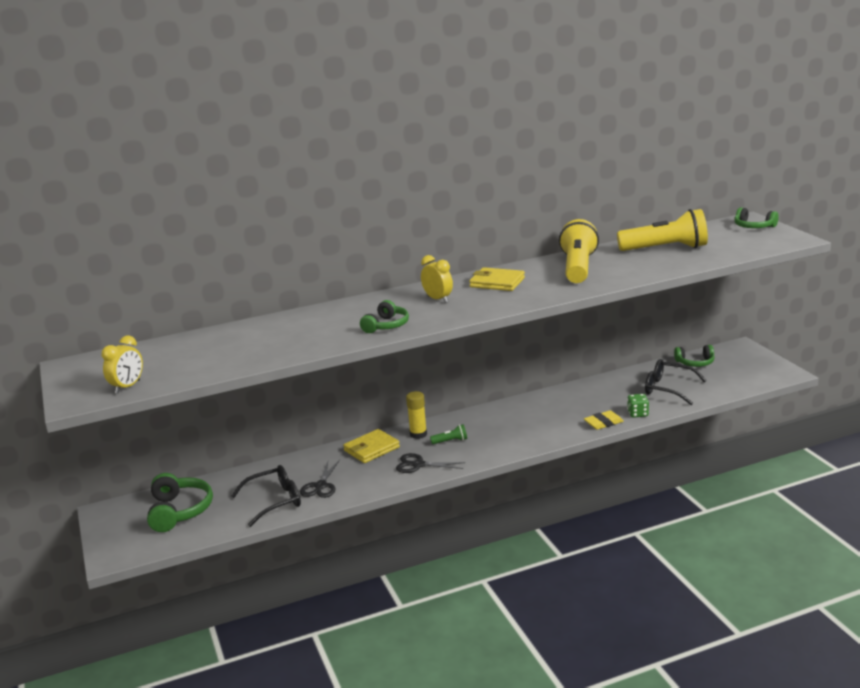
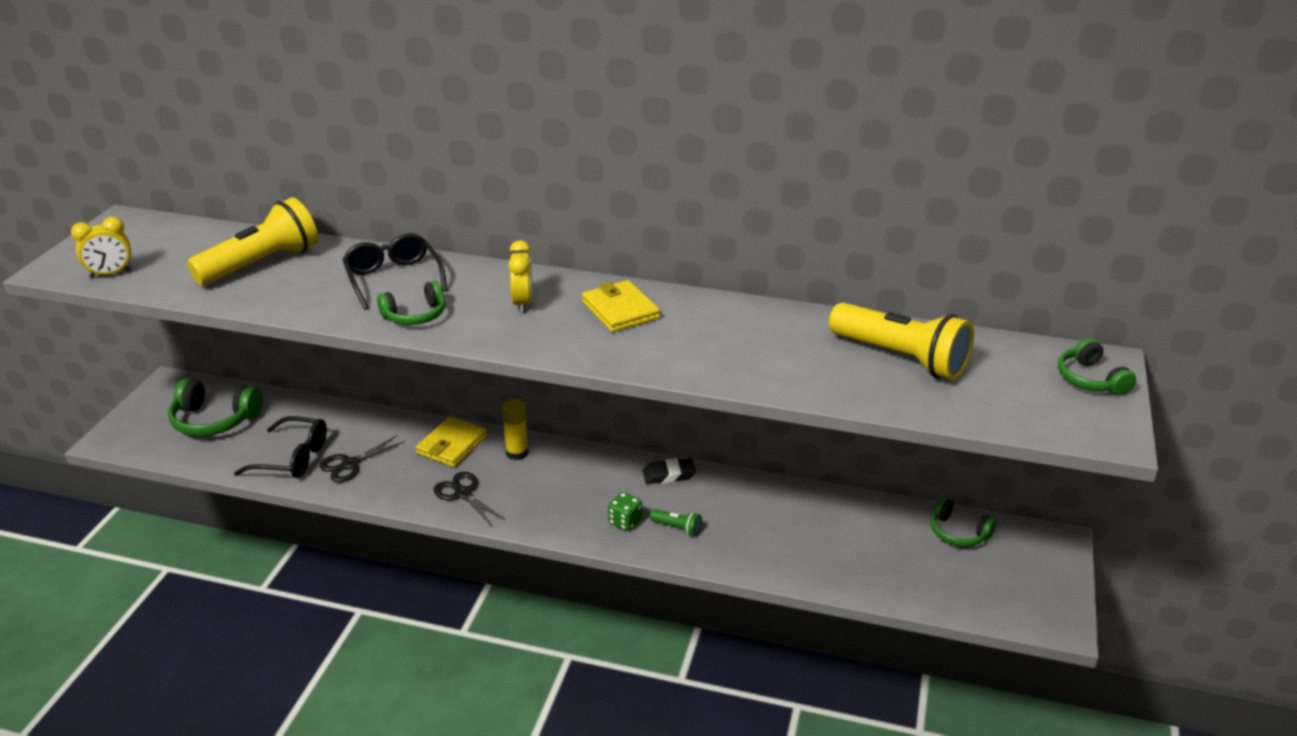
camera: 35 degrees right, 10 degrees up
(179, 511) = (214, 420): green headphones -> green headphones turned 75 degrees clockwise
(371, 449) = (452, 445): yellow wallet -> yellow wallet turned 60 degrees counterclockwise
(450, 441) = (533, 481): green flashlight -> green flashlight (677, 528)
(521, 405) = (669, 475): none -> black eraser
(578, 268) = (743, 334): yellow flashlight -> yellow flashlight (262, 264)
(603, 423) = (719, 557): yellow eraser -> none
(638, 414) = (776, 568): green dice -> green dice (625, 521)
(667, 388) = (865, 552): black glasses -> black glasses (393, 278)

